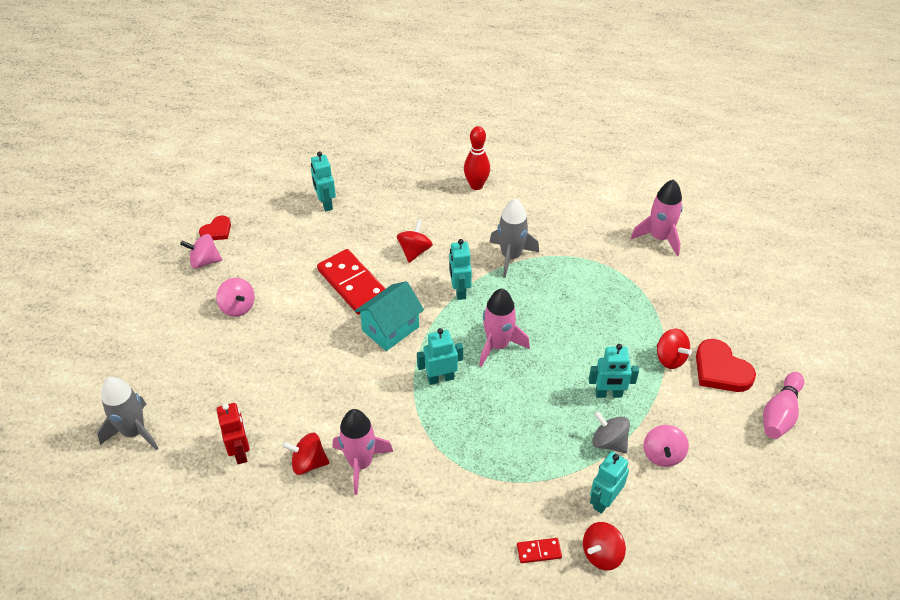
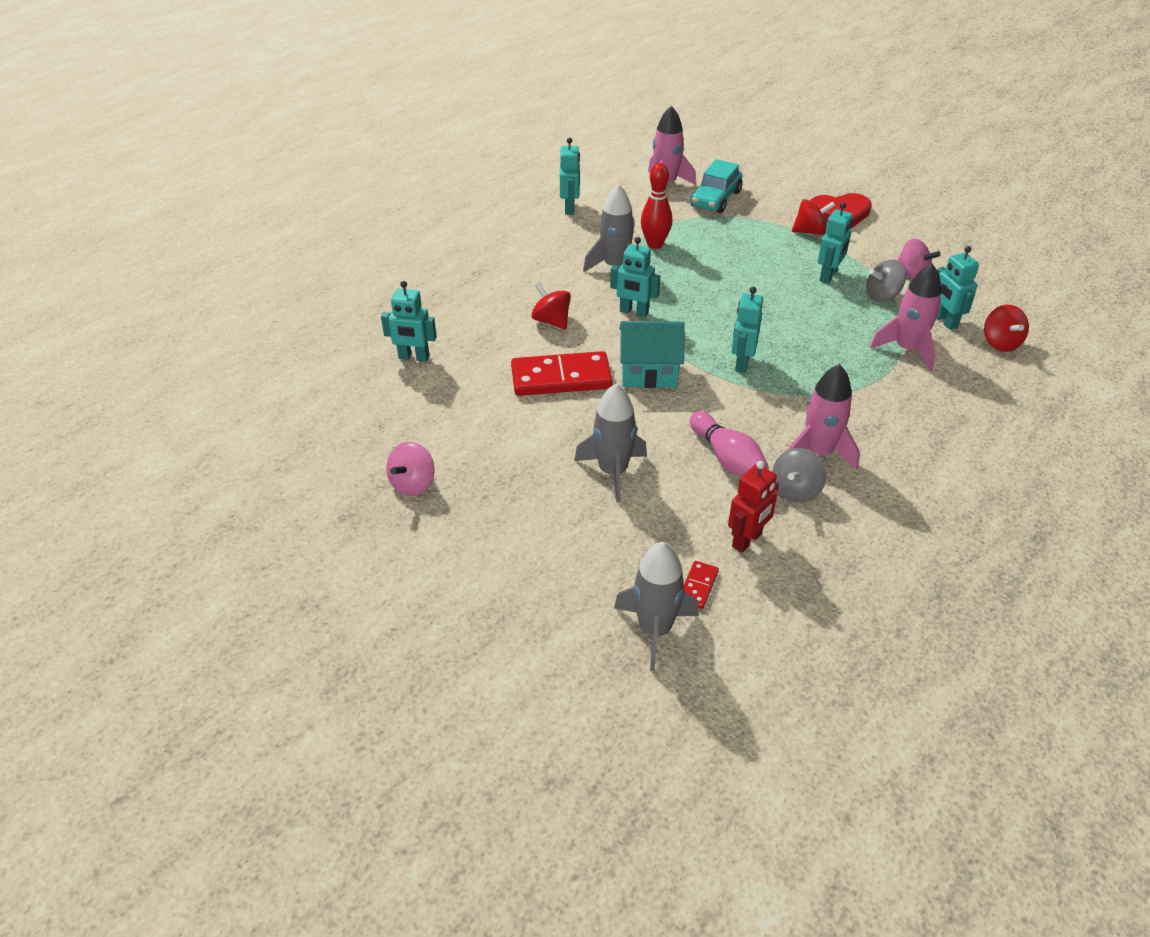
camera: 60 degrees left, 5 degrees down
(217, 231) = (368, 458): red heart -> none
(238, 307) = (518, 477): pink spinning top -> none
(240, 452) = (747, 540): red robot -> red robot turned 120 degrees clockwise
(270, 352) = (613, 472): none -> grey rocket
(308, 463) = (795, 490): red spinning top -> grey spinning top
(390, 329) = (649, 373): turquoise house -> turquoise house turned 75 degrees counterclockwise
(476, 185) = (495, 252): red bowling pin -> red bowling pin (655, 244)
(498, 345) = (725, 314): pink rocket -> pink rocket (907, 349)
(539, 551) = (982, 376): red domino -> red domino (698, 586)
(569, 198) = (570, 208): none -> turquoise robot
(665, 277) = (715, 199): none -> turquoise car
(780, 413) = (902, 206): pink bowling pin -> pink bowling pin (727, 458)

